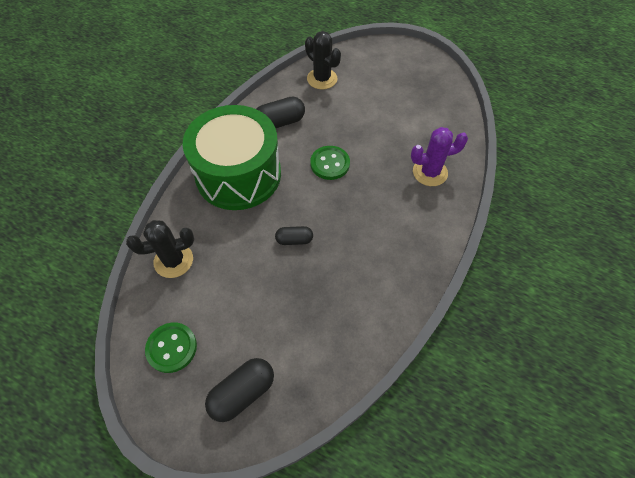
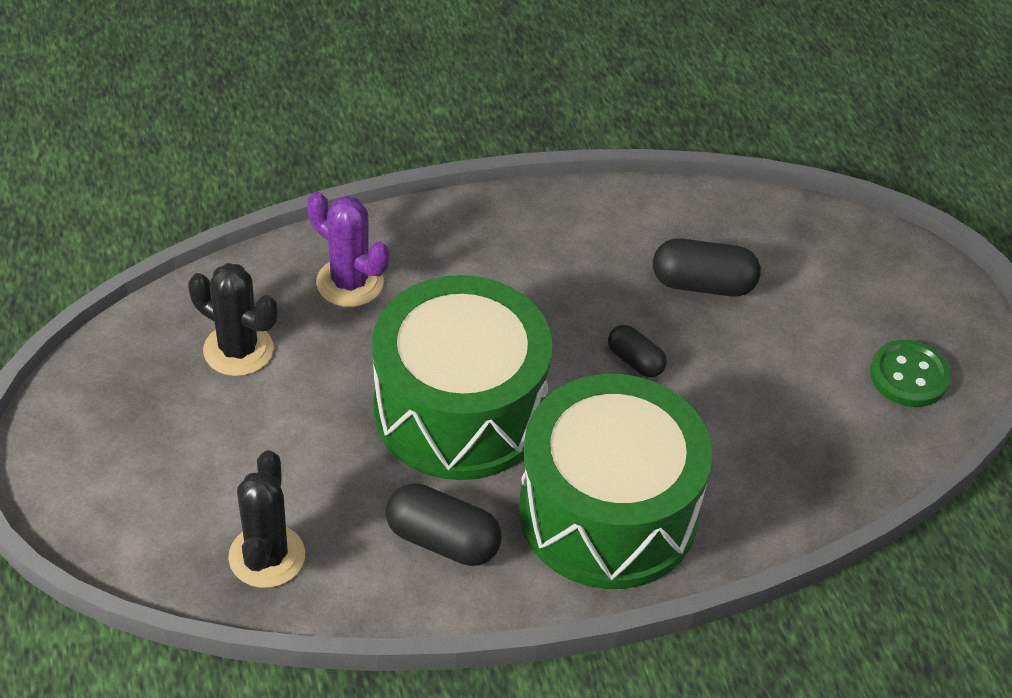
camera: 135 degrees left, 10 degrees down
(173, 260) = (821, 471): black cactus -> black cactus (238, 350)
(242, 393) = (864, 275): black capsule -> black capsule (703, 284)
(330, 164) = (459, 409): green button -> green drum

